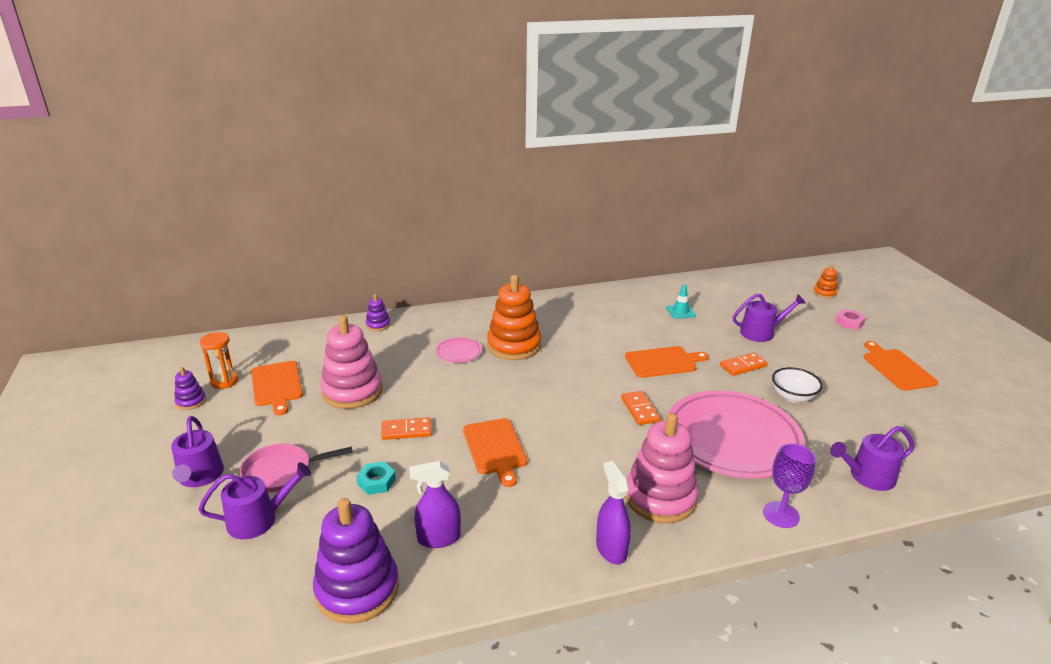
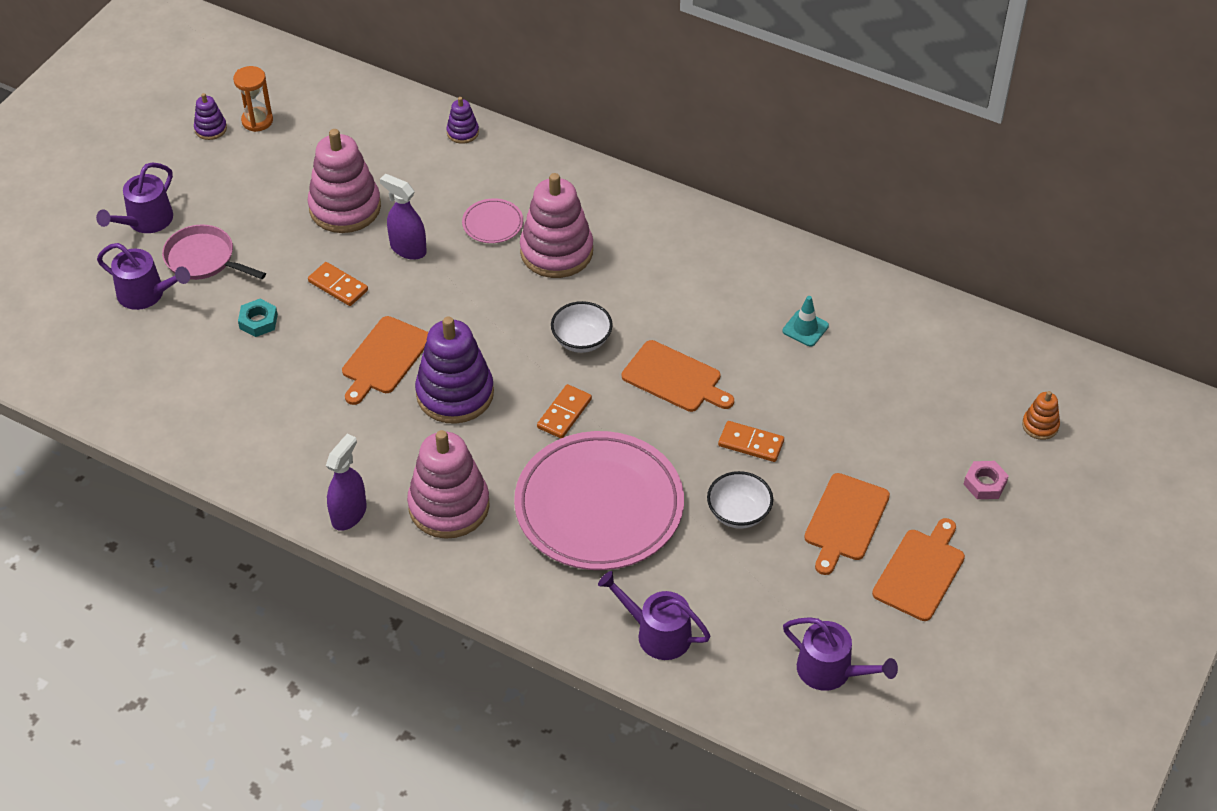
camera: 45 degrees right, 20 degrees up
(277, 385) = (293, 156): orange cutting board -> orange cutting board (845, 520)
(357, 589) = (148, 404): purple stacking toy -> purple stacking toy (455, 394)
(438, 538) = (243, 406): purple spray bottle -> purple spray bottle (408, 249)
(514, 345) = (556, 251): orange stacking toy -> pink stacking toy
(591, 373) = (581, 340): none -> white bowl
(761, 332) = (849, 420): purple watering can -> purple watering can (830, 671)
(781, 515) = (521, 598): purple goblet -> none

